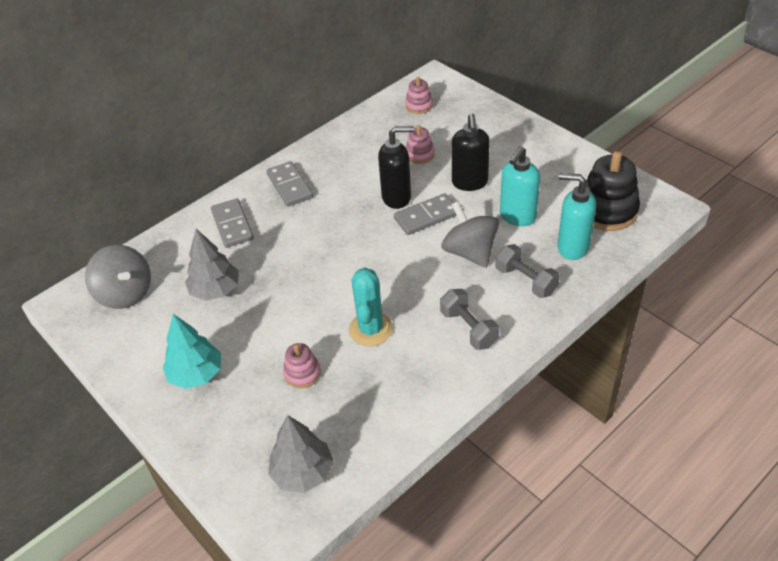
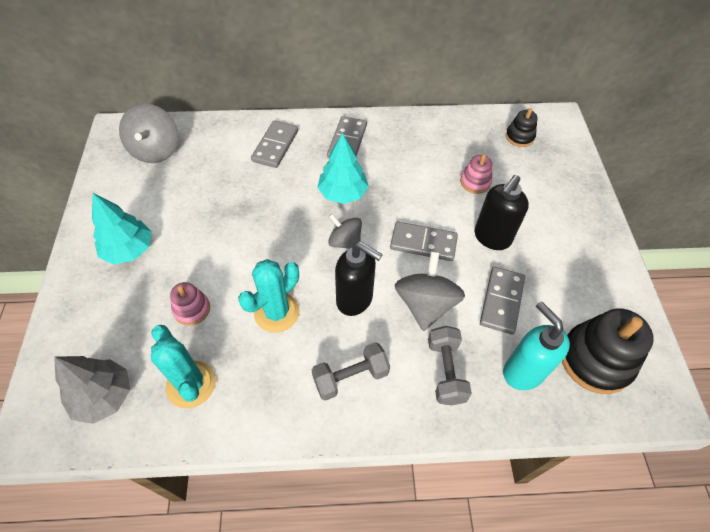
camera: 35 degrees right, 10 degrees up
(215, 290) = (210, 191): grey tree -> none
(329, 223) = (343, 193): none -> turquoise tree
(361, 415) = (191, 384): none -> turquoise cactus
(368, 252) = (345, 242): none -> grey spinning top
(397, 197) = (417, 208): black soap dispenser -> black soap dispenser (355, 299)
(419, 106) = (519, 137): pink stacking toy -> black stacking toy
(468, 328) = (350, 377): grey dumbbell -> grey dumbbell turned 60 degrees clockwise
(517, 216) = (501, 301): turquoise soap dispenser -> grey domino

